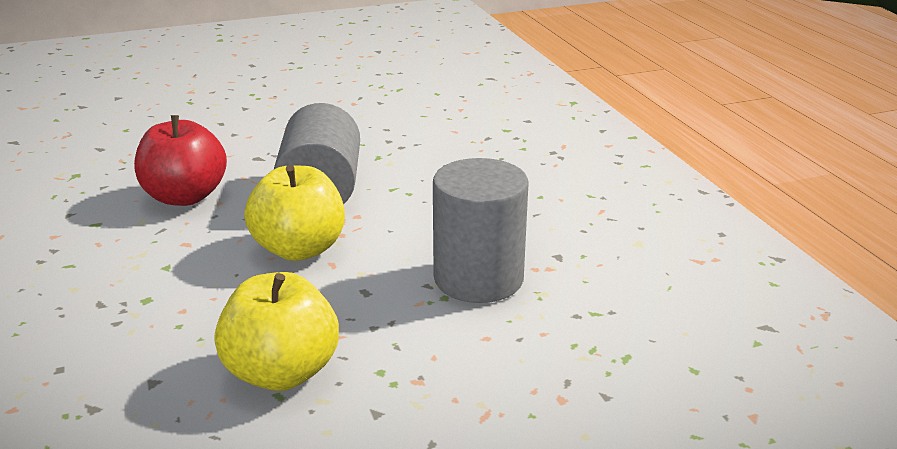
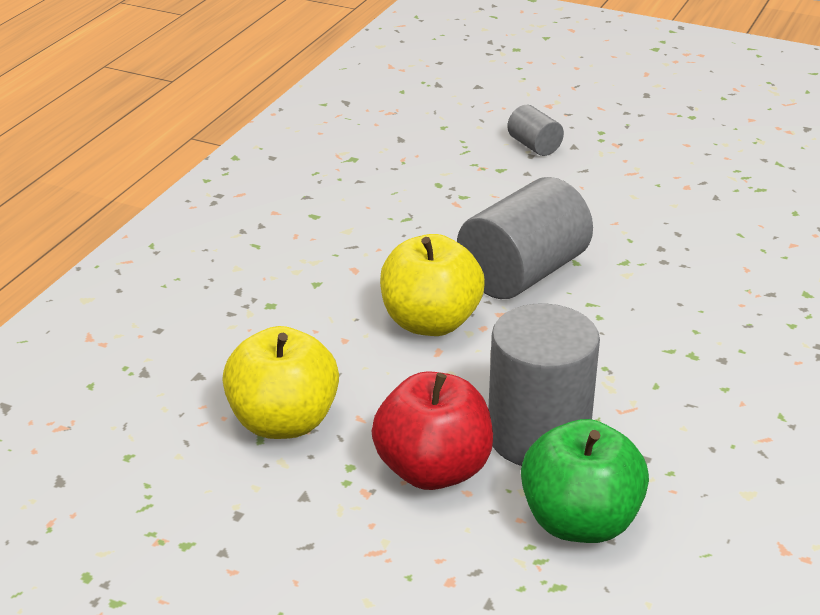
camera: 45 degrees right, 5 degrees up
(185, 197) = (407, 222): red apple -> red apple (433, 470)
(216, 117) = (534, 146): none -> grey cylinder
(580, 312) = (580, 522): none -> green apple

